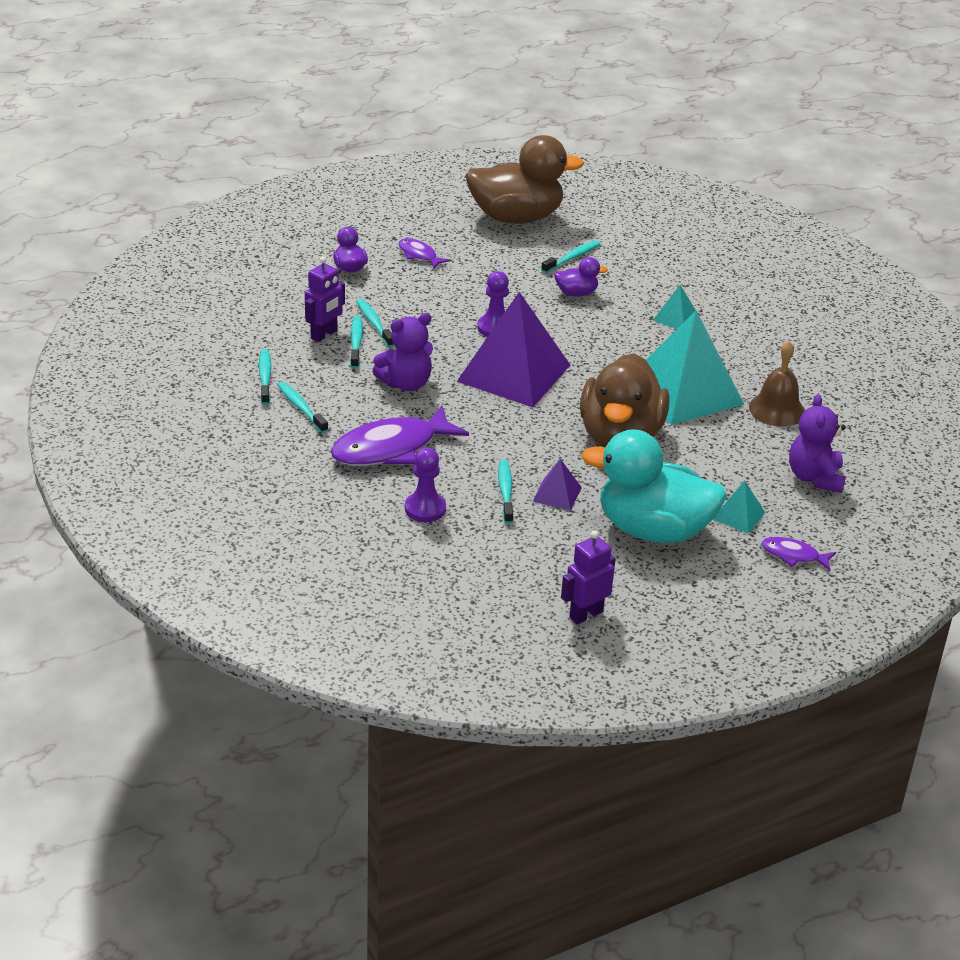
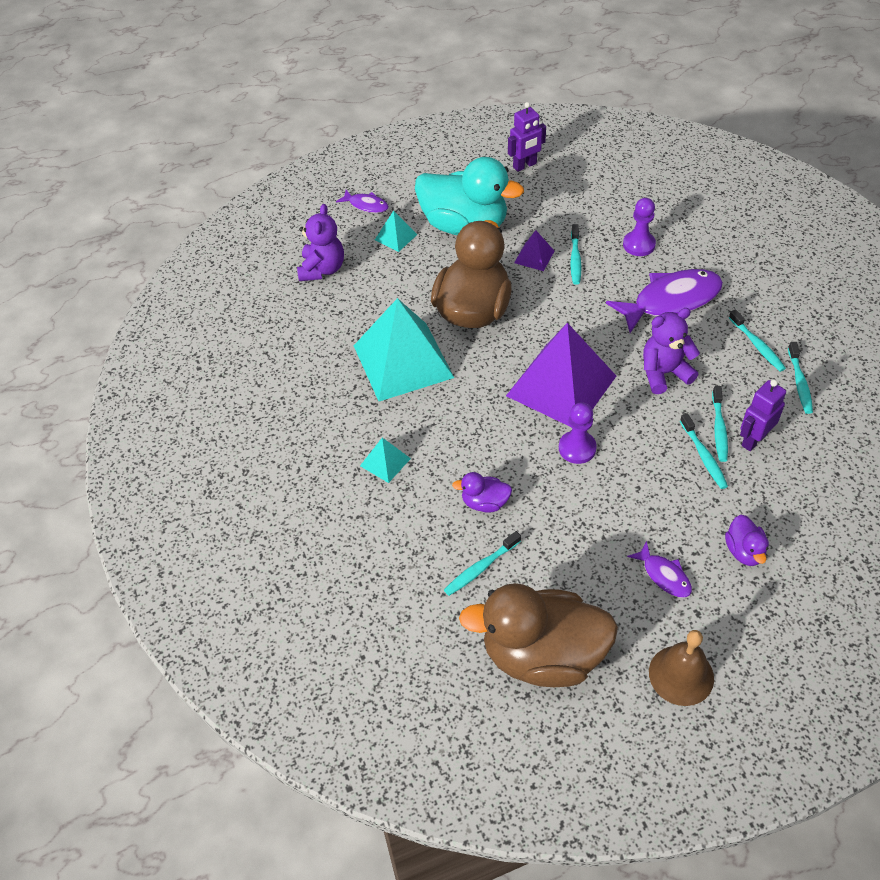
camera: 170 degrees left, 15 degrees up
(777, 409) = (326, 339): brown bell -> brown bell (681, 675)

